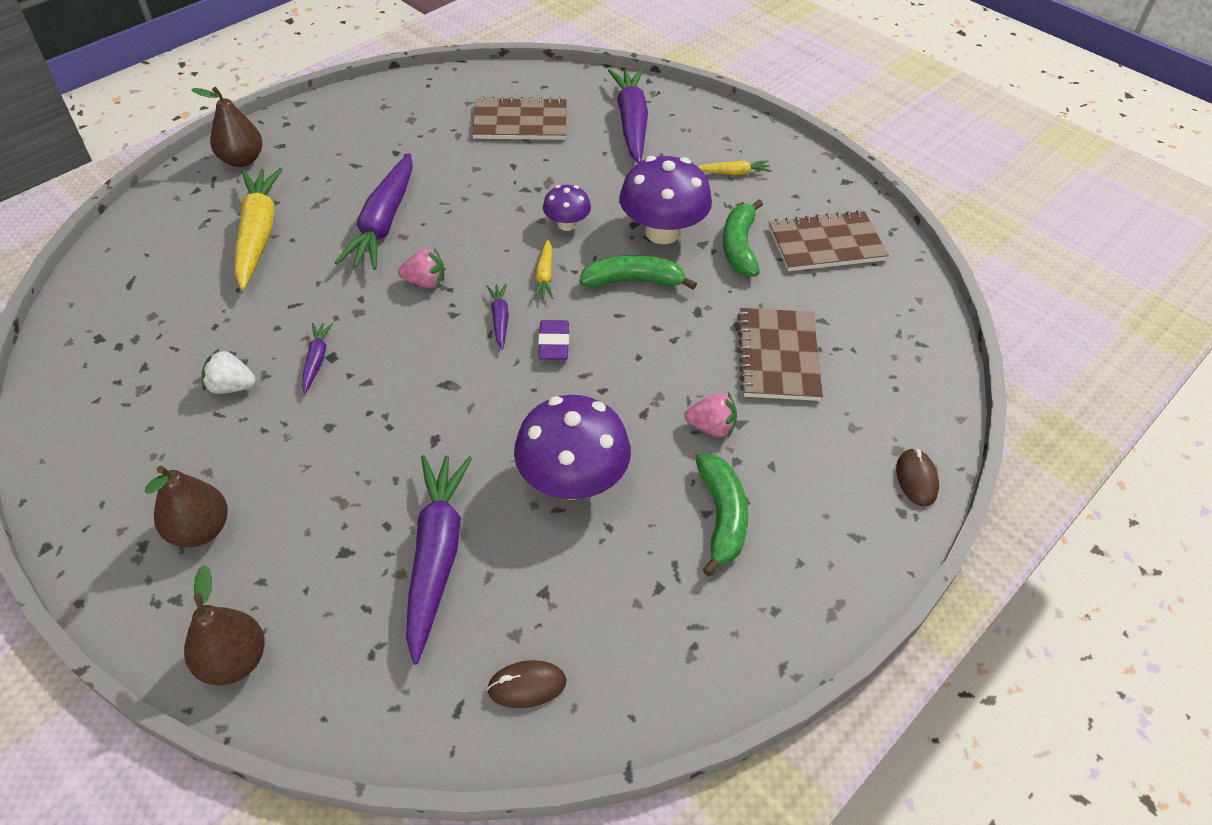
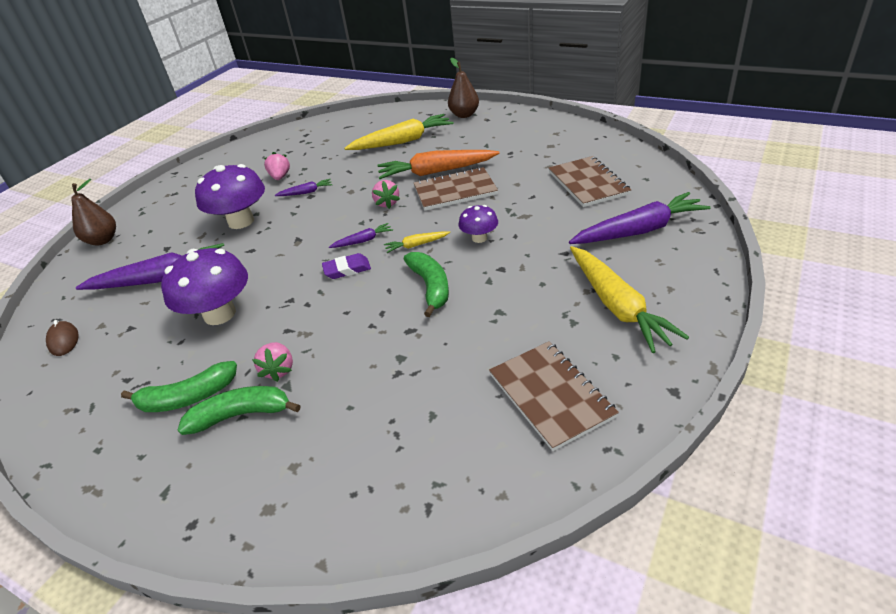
camera: 80 degrees right, 10 degrees down
(200, 530) = (183, 203): brown pear -> none
(231, 387) = (280, 177): white strawberry -> pink strawberry
(383, 222) = (436, 172): purple carrot -> orange carrot
(662, 232) = (500, 286): purple mushroom -> purple mushroom (241, 221)
(733, 173) = (617, 306): yellow carrot -> yellow carrot, size x2.13
(739, 247) = (508, 335): green banana -> green banana (241, 415)
(778, 356) = (371, 393): brown notebook -> brown notebook (455, 191)
(916, 479) = (232, 531): brown mouse -> none

